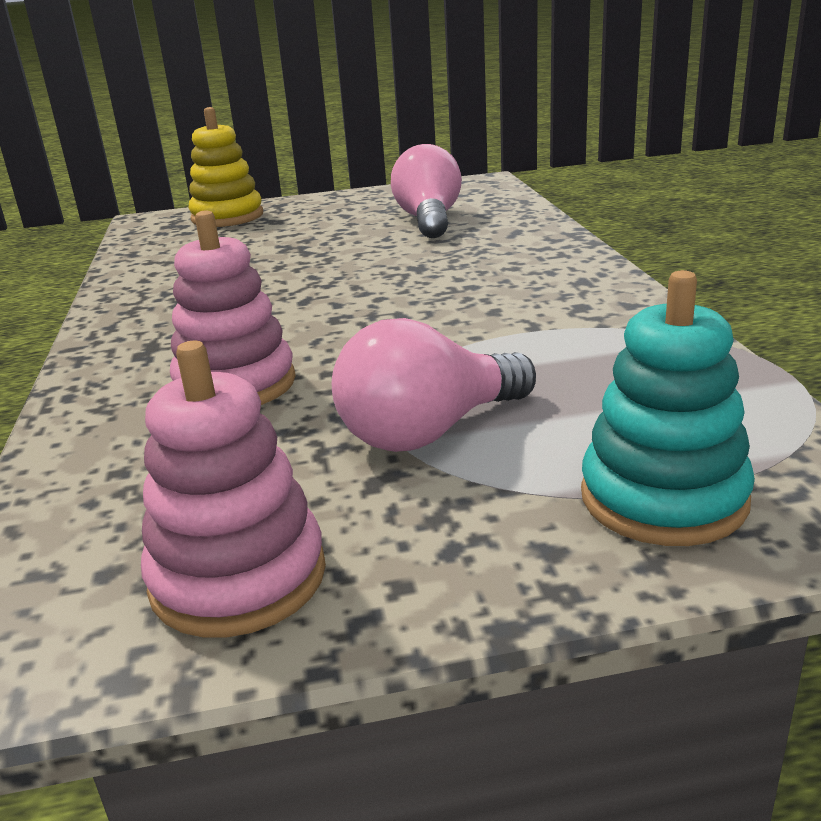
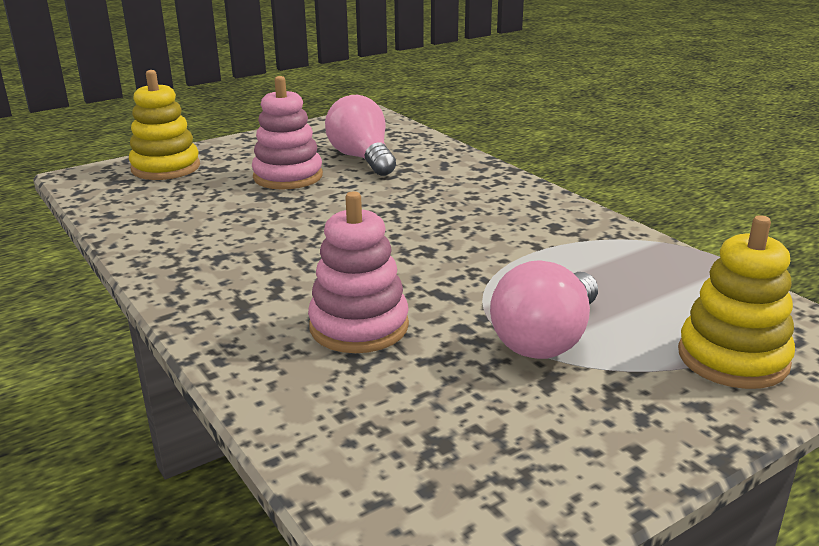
camera: 25 degrees left, 0 degrees up
(238, 577) = (526, 469): pink stacking toy -> pink stacking toy (288, 176)
(663, 498) = (732, 358): turquoise stacking toy -> yellow stacking toy

